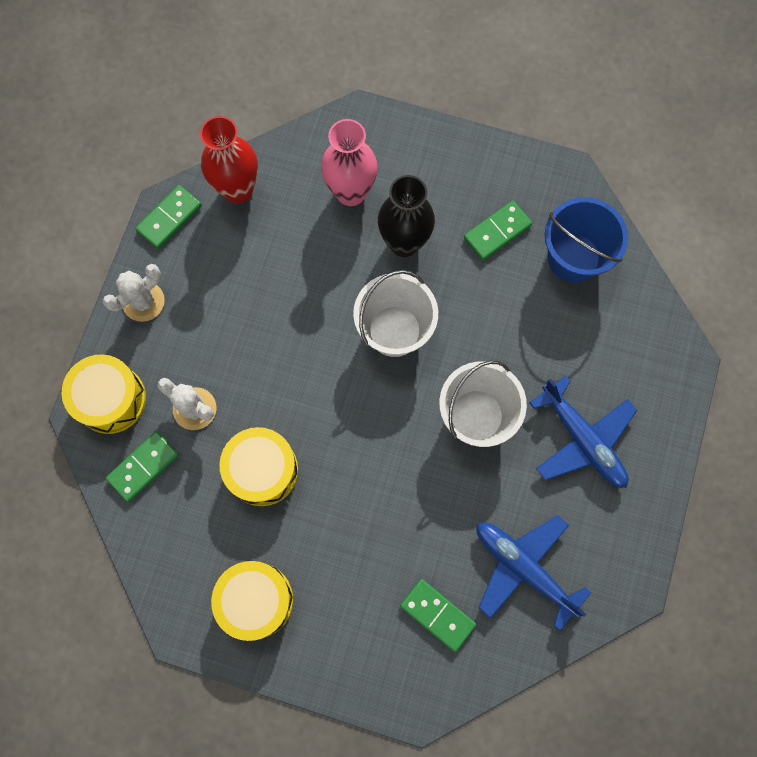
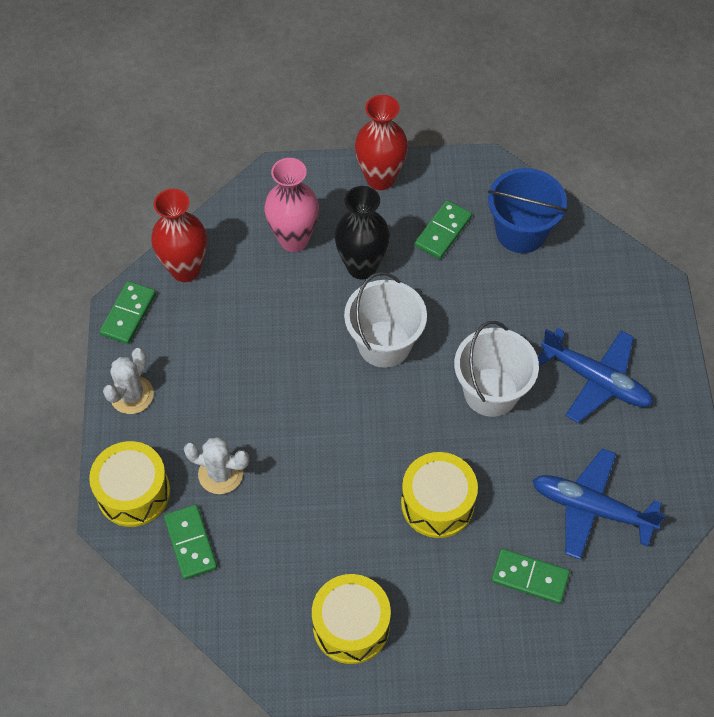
camera: 20 degrees left, 15 degrees down
(143, 467) = (191, 543): green domino -> green domino turned 45 degrees counterclockwise
(262, 470) = (309, 506): yellow drum -> yellow drum (437, 503)
(458, 154) = (380, 178): none -> red vase

